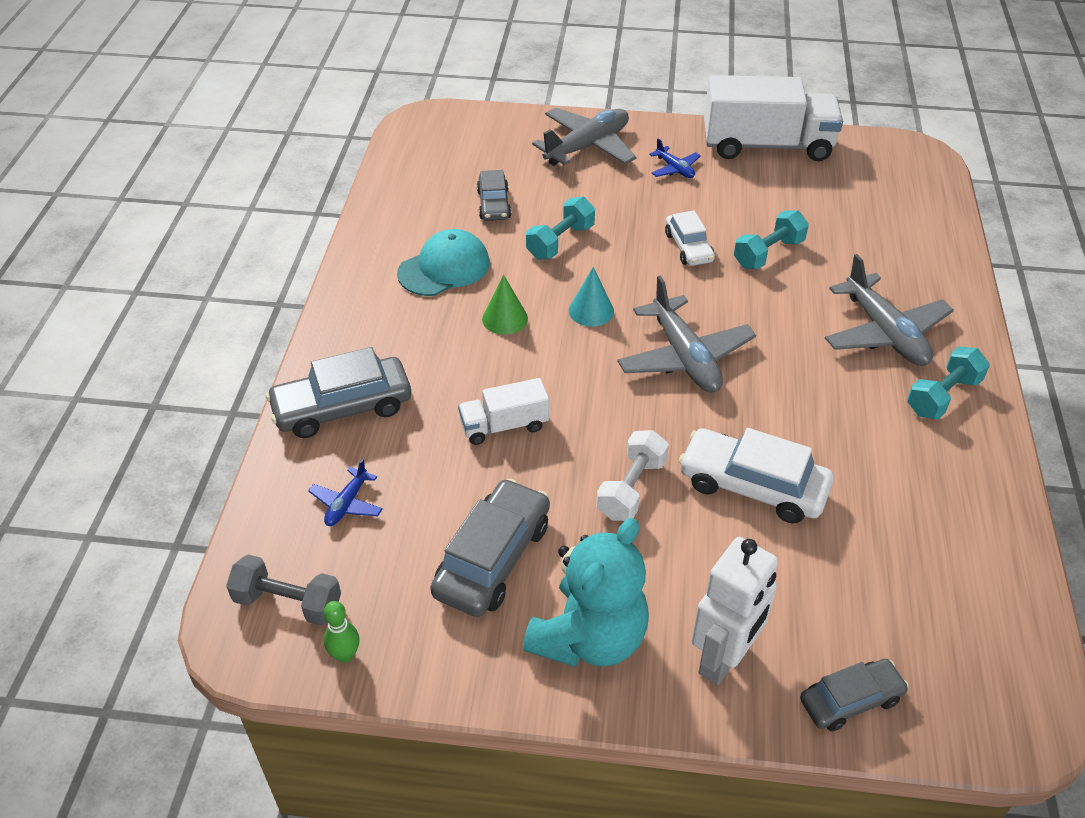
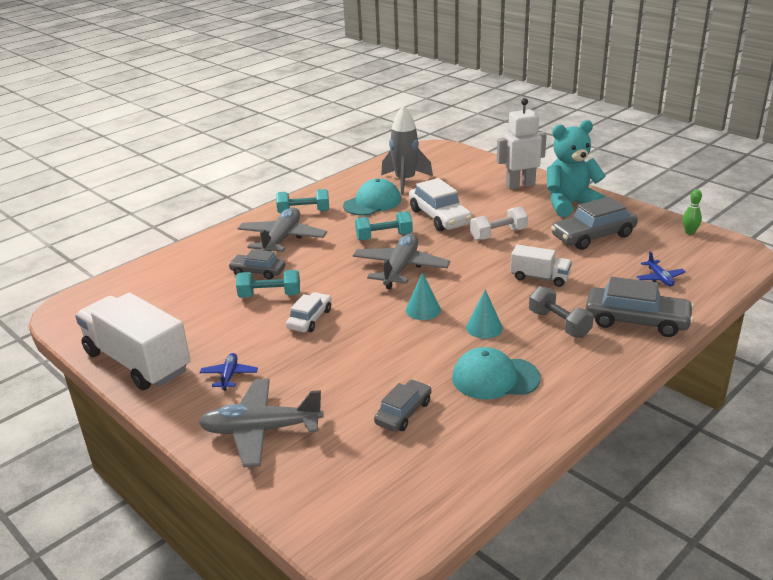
camera: 140 degrees left, 15 degrees down
(288, 603) = (712, 255): grey dumbbell -> grey dumbbell (559, 324)
(347, 504) = (659, 278): blue plane -> blue plane turned 105 degrees clockwise
(505, 318) = (484, 327): green cone -> turquoise cone
(560, 242) = (388, 359): turquoise dumbbell -> turquoise dumbbell (384, 237)
(850, 700) = (486, 166): grey car -> grey car (258, 272)
(886, 468) = (372, 203): none -> turquoise cap
(918, 558) = (405, 181): none -> grey rocket

